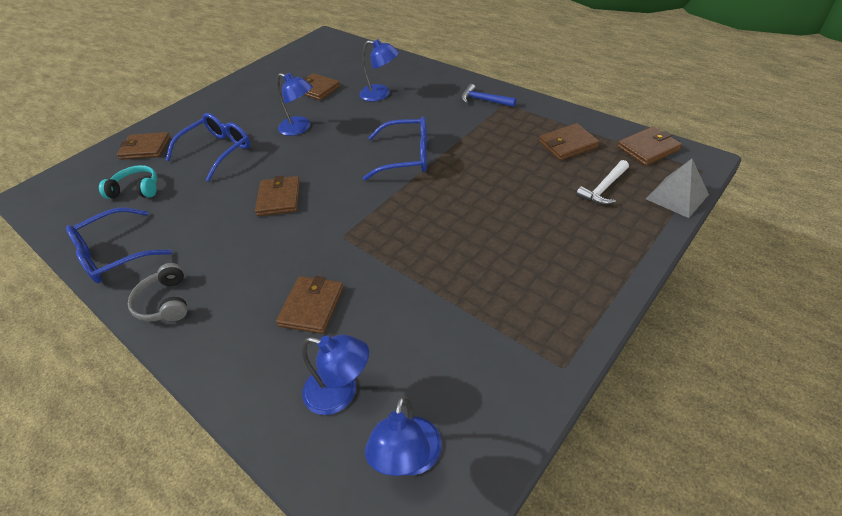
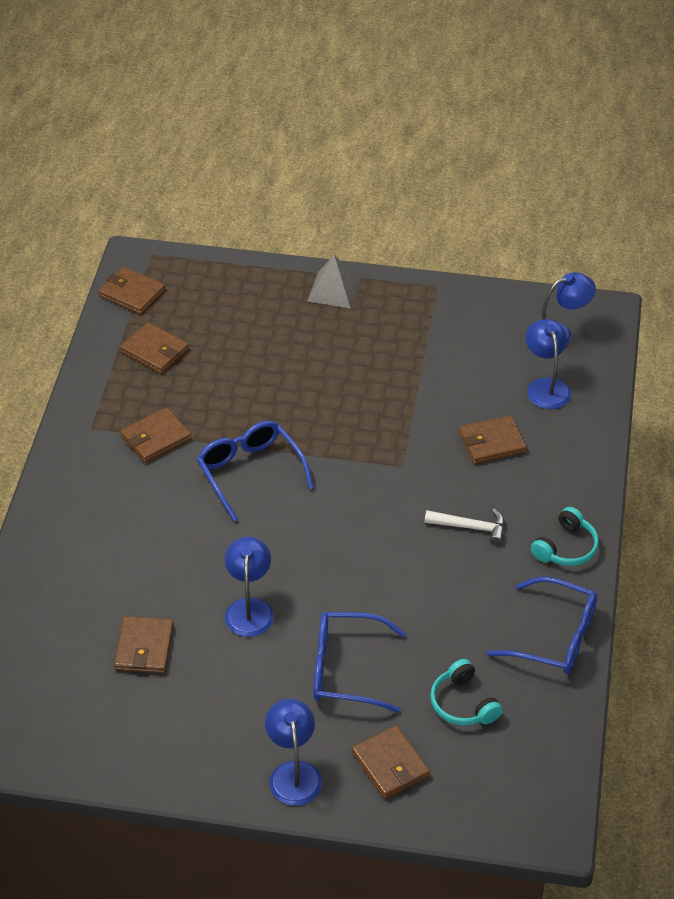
camera: 125 degrees left, 0 degrees up
(165, 302) = (566, 547): grey headphones -> turquoise headphones
(279, 198) = (385, 548): brown wallet -> brown wallet (155, 438)
(381, 94) = (125, 562): blue lamp -> blue lamp (293, 773)
(484, 100) = (93, 448): blue hammer -> none
(603, 189) = (218, 309): white hammer -> white hammer (471, 527)
(676, 196) = (203, 264): grey pyramid -> grey pyramid (334, 290)

